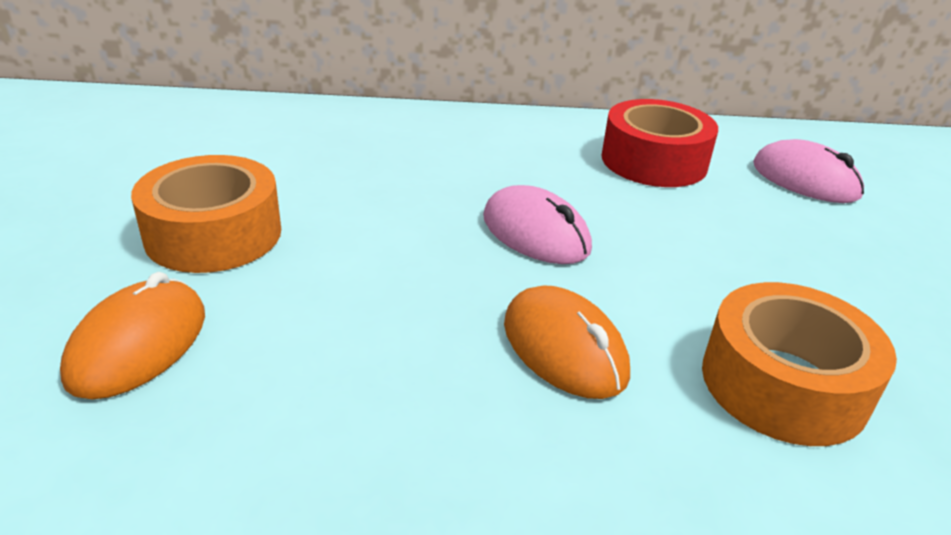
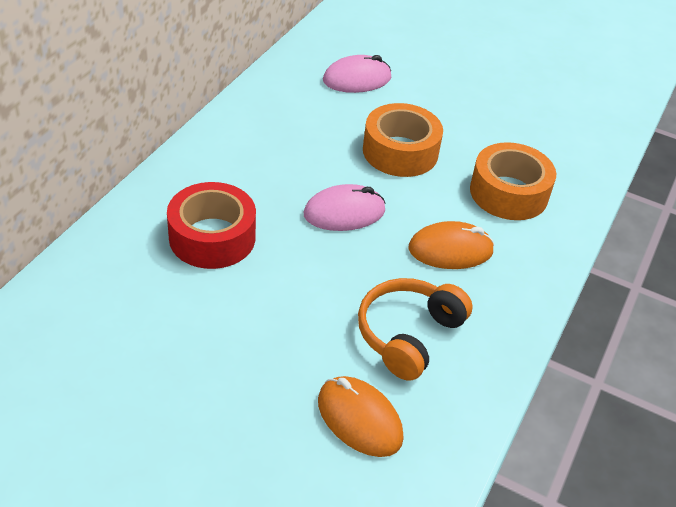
camera: 65 degrees left, 10 degrees up
(213, 234) = (253, 359): orange tape -> orange tape (400, 152)
(338, 350) = (408, 335): none -> orange headphones
(654, 161) = (295, 123): red tape -> red tape (212, 237)

